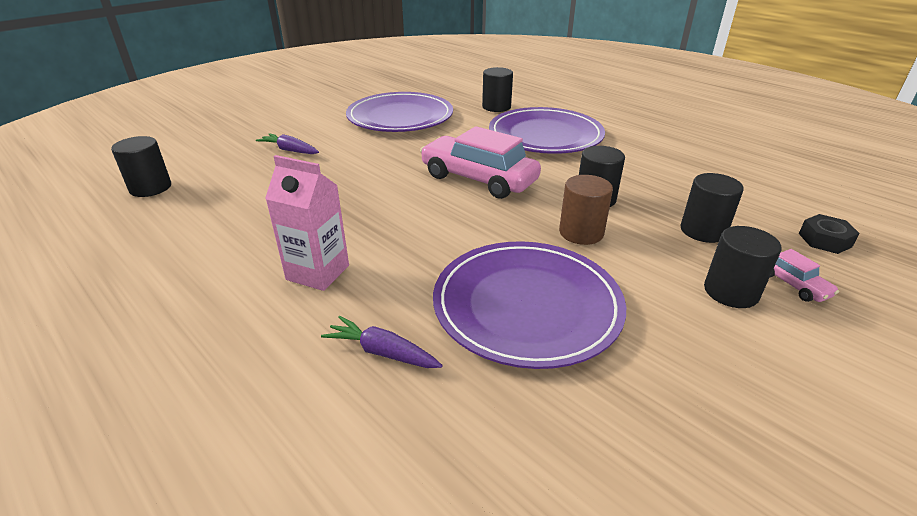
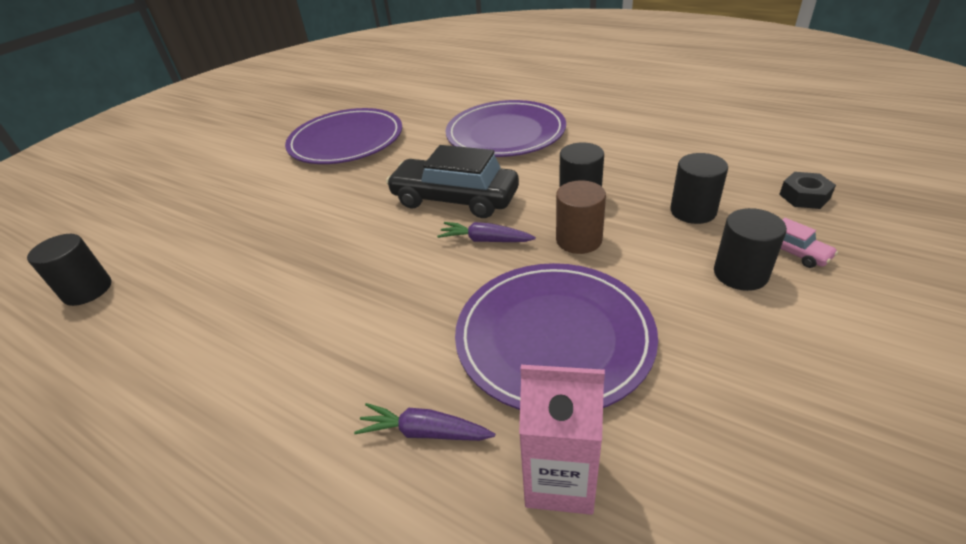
camera: 10 degrees left, 5 degrees up
(290, 150) = (237, 207): purple carrot -> purple carrot (485, 240)
(318, 272) = (321, 352): pink carton -> pink carton (560, 479)
(478, 179) = (455, 199): pink car -> black car
(496, 107) = (444, 109): black cylinder -> none

